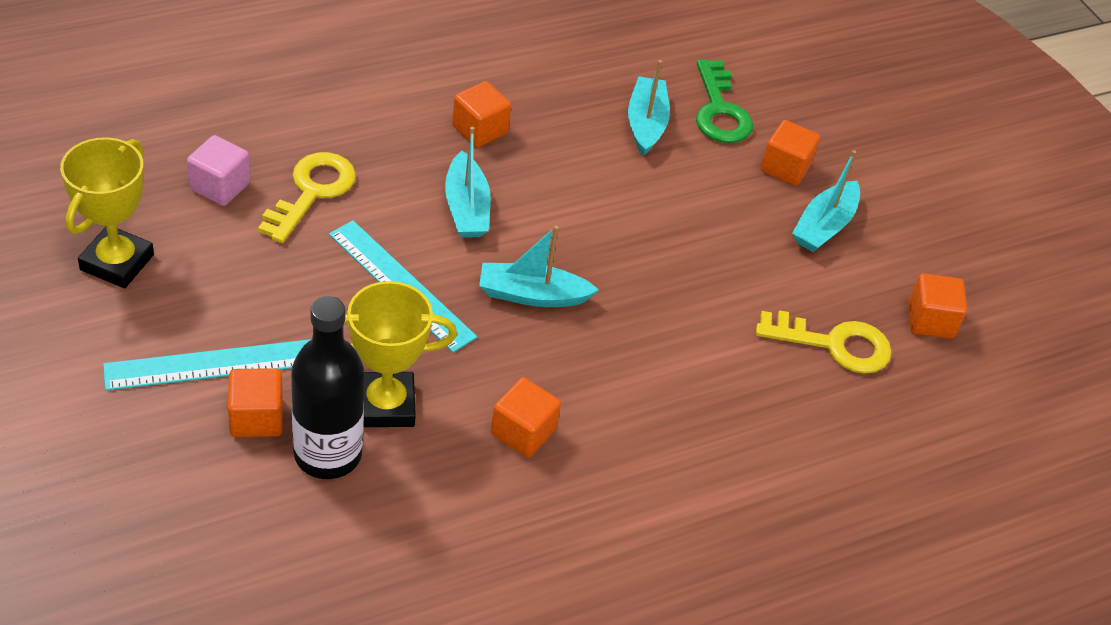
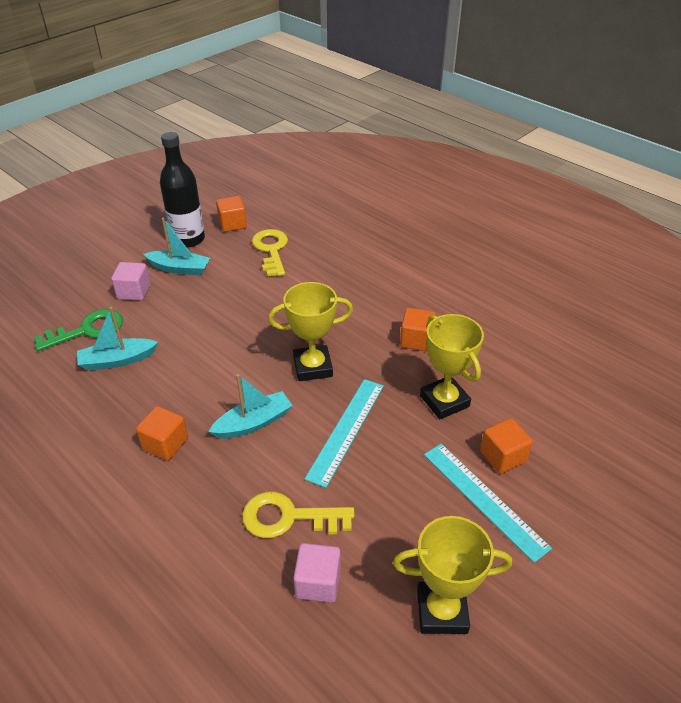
camera: 105 degrees left, 5 degrees down
(328, 454) = (498, 413): black bottle -> black bottle (188, 239)
(532, 295) = (312, 367): turquoise boat -> yellow trophy
(785, 168) = (134, 292): orange cube -> pink cube

